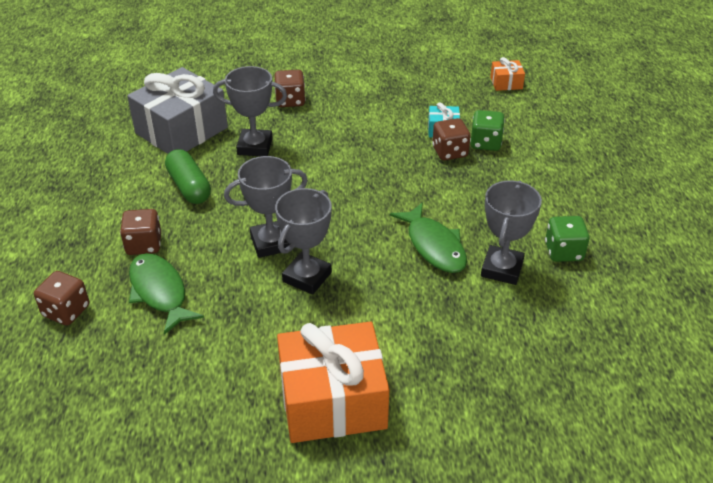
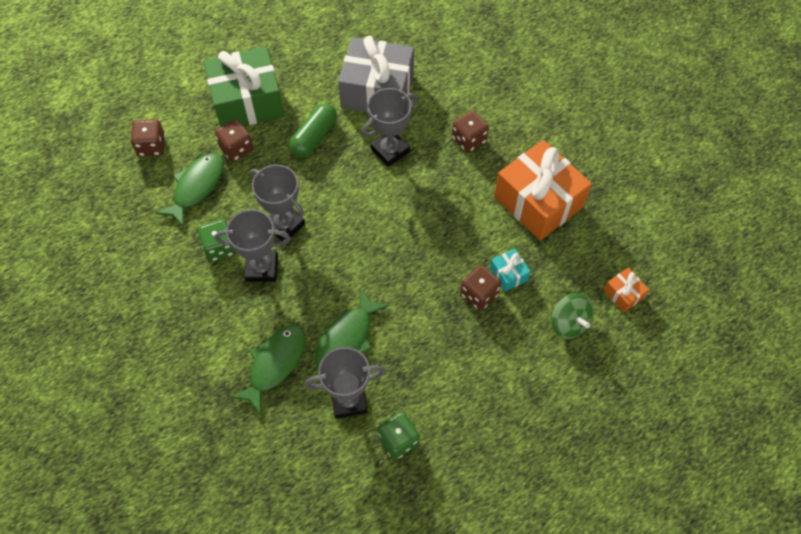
camera: 60 degrees right, 20 degrees up
(94, 216) = (247, 101): none -> green gift
(255, 147) = (390, 150): grey trophy -> grey trophy turned 75 degrees clockwise
(332, 400) = (153, 346): orange gift -> orange gift (538, 201)
(427, 307) = (275, 364): none -> green fish
(485, 143) = (512, 317): green dice -> green dice (220, 248)
(513, 117) = (569, 323): none -> green spinning top

